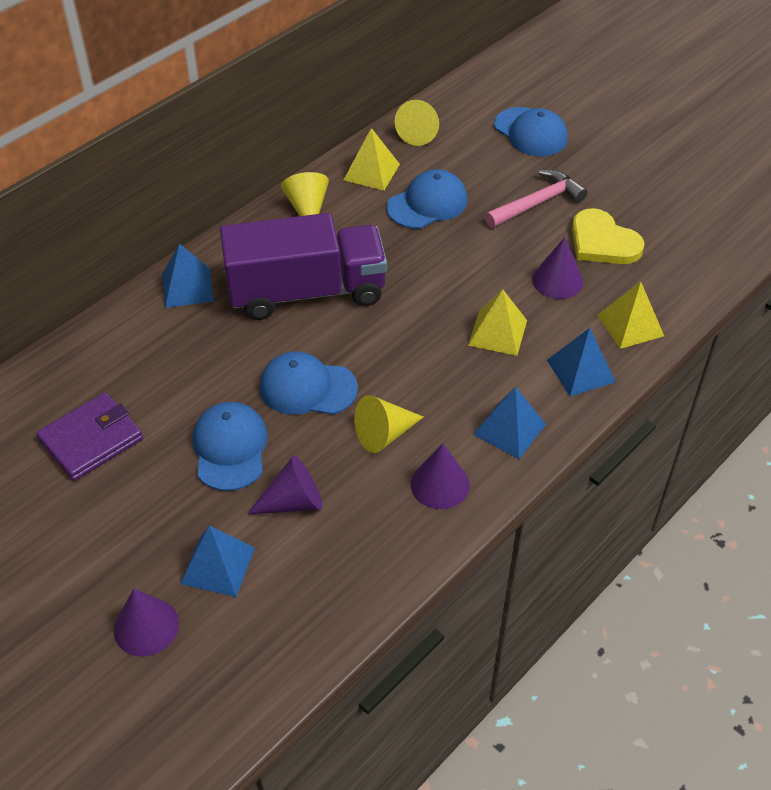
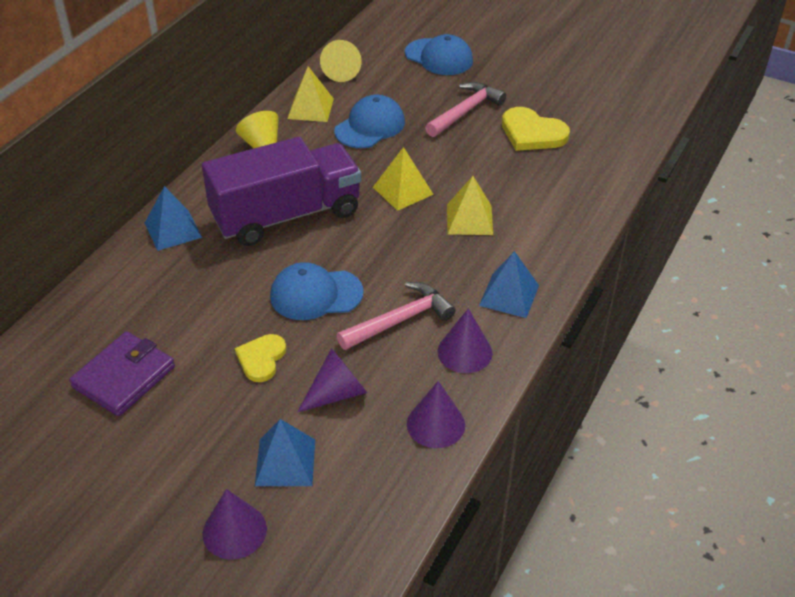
camera: 15 degrees left, 5 degrees down
(230, 448) = (261, 359): blue cap -> yellow heart
(384, 434) = (400, 320): yellow cone -> pink hammer
(557, 280) = (505, 169): purple cone -> purple cone (436, 424)
(581, 371) = (552, 237): blue pyramid -> none
(630, 325) = (580, 194): yellow pyramid -> yellow pyramid (403, 190)

